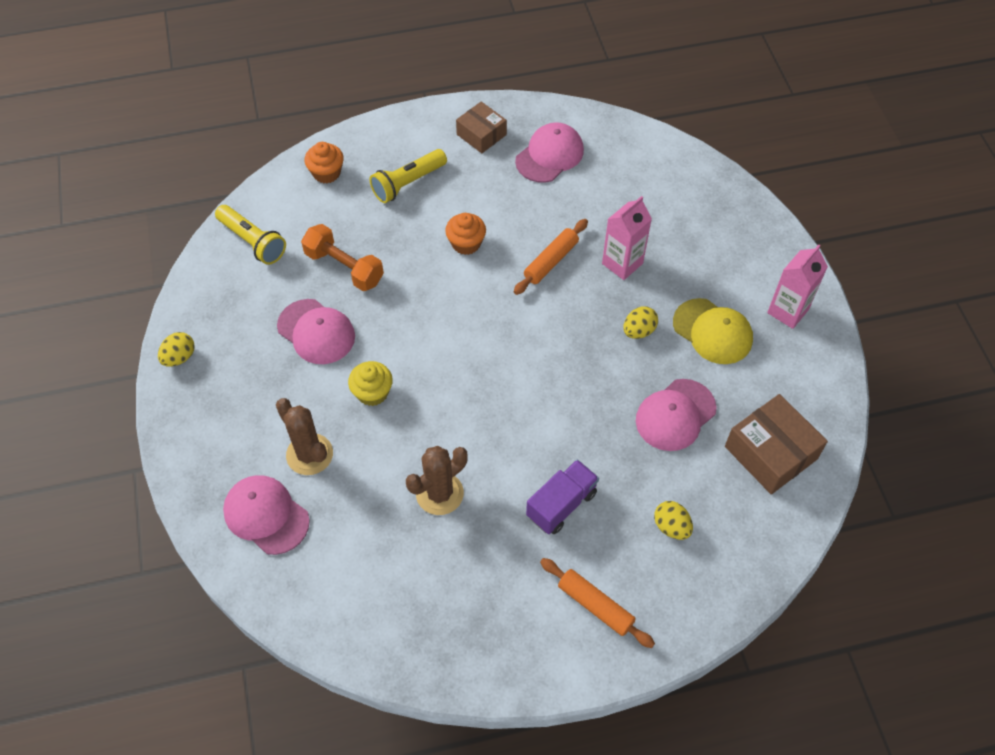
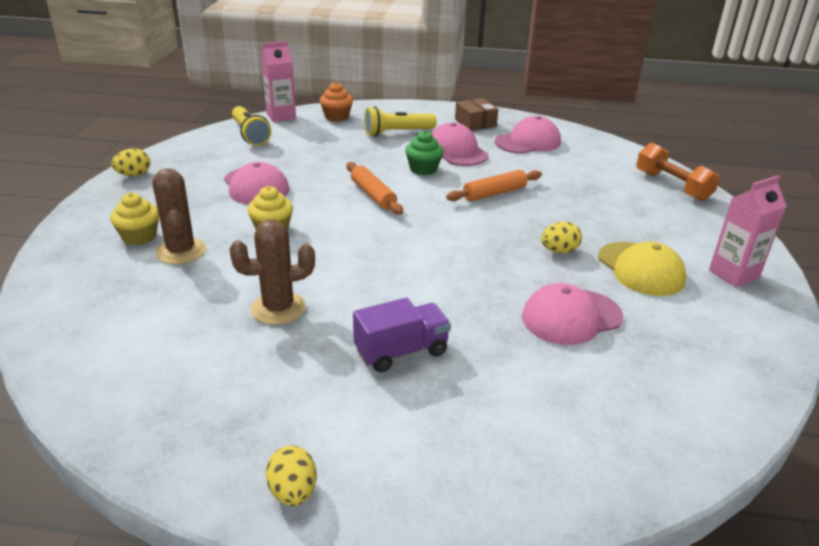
camera: 20 degrees right, 25 degrees down
(256, 449) = (139, 237): none -> yellow cupcake
(266, 515) = (103, 279): pink cap -> pink cap (456, 151)
(344, 267) = (310, 160): orange dumbbell -> orange dumbbell (672, 186)
(466, 243) = (423, 169): orange cupcake -> green cupcake
(595, 606) = (385, 453): orange rolling pin -> orange rolling pin (373, 195)
(622, 263) = (563, 208): pink carton -> pink carton (281, 116)
(671, 527) = (522, 407): yellow egg -> yellow egg (293, 492)
(770, 453) = (678, 376): brown box -> none

